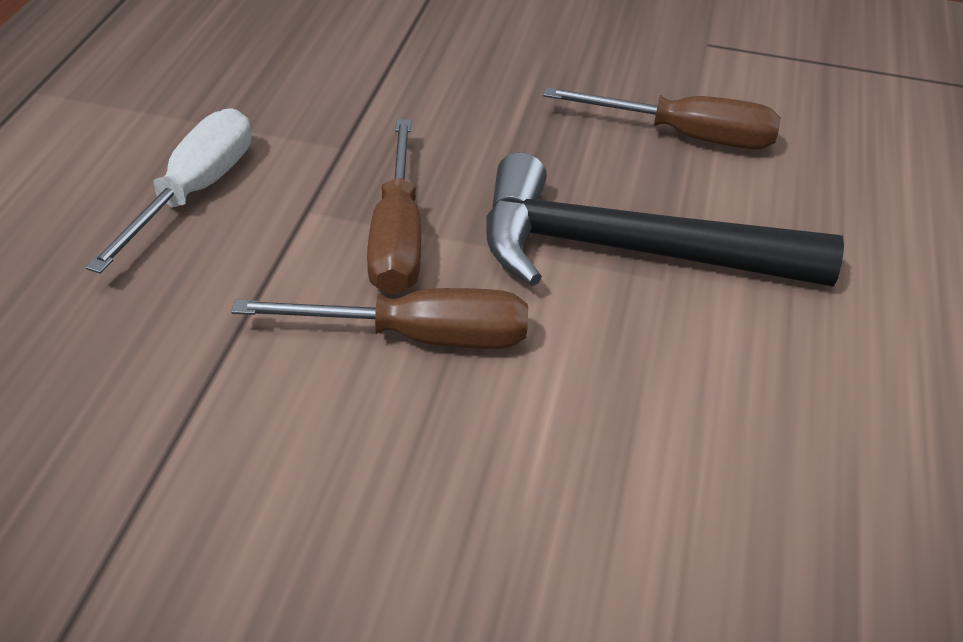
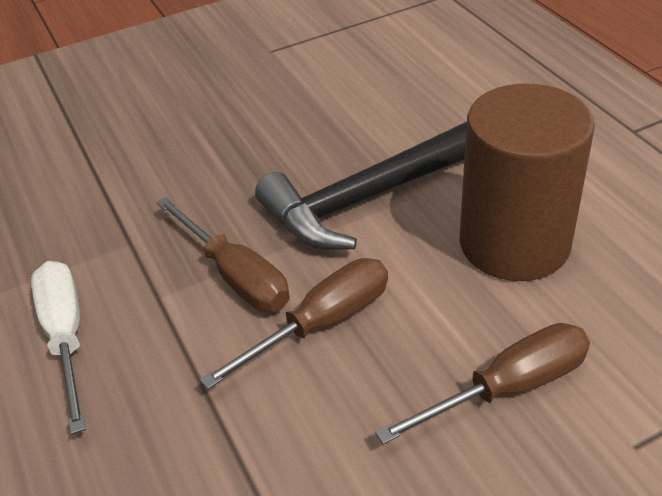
camera: 35 degrees left, 0 degrees up
(685, 136) = (323, 112): brown screwdriver -> brown screwdriver (507, 388)
(728, 403) = (514, 243): none -> brown cylinder

